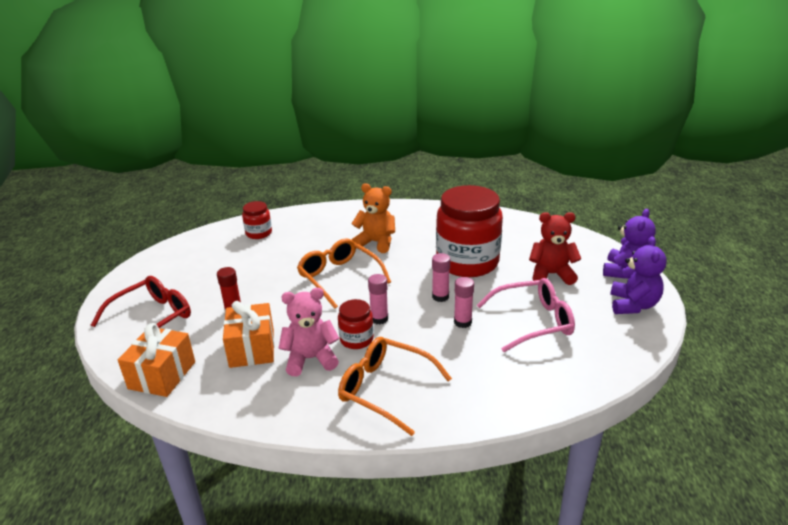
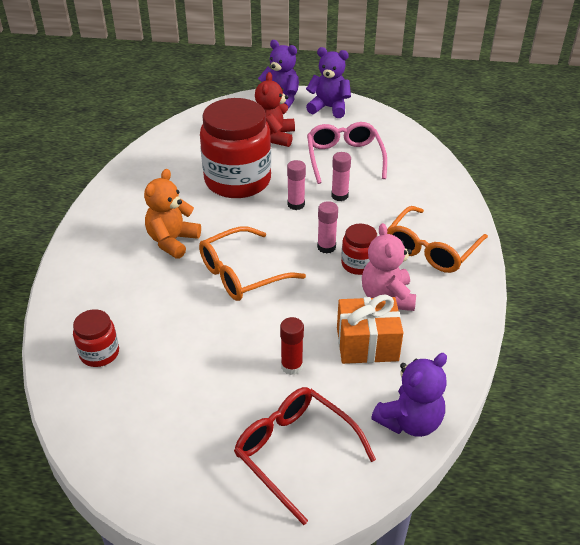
camera: 85 degrees left, 10 degrees up
(162, 375) = (409, 421): orange gift -> purple teddy bear

